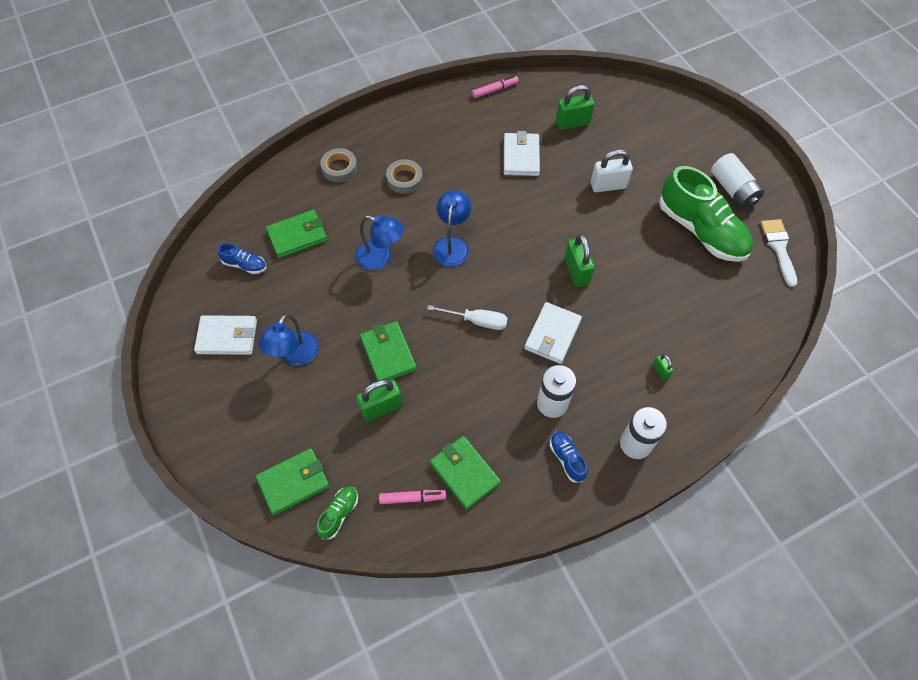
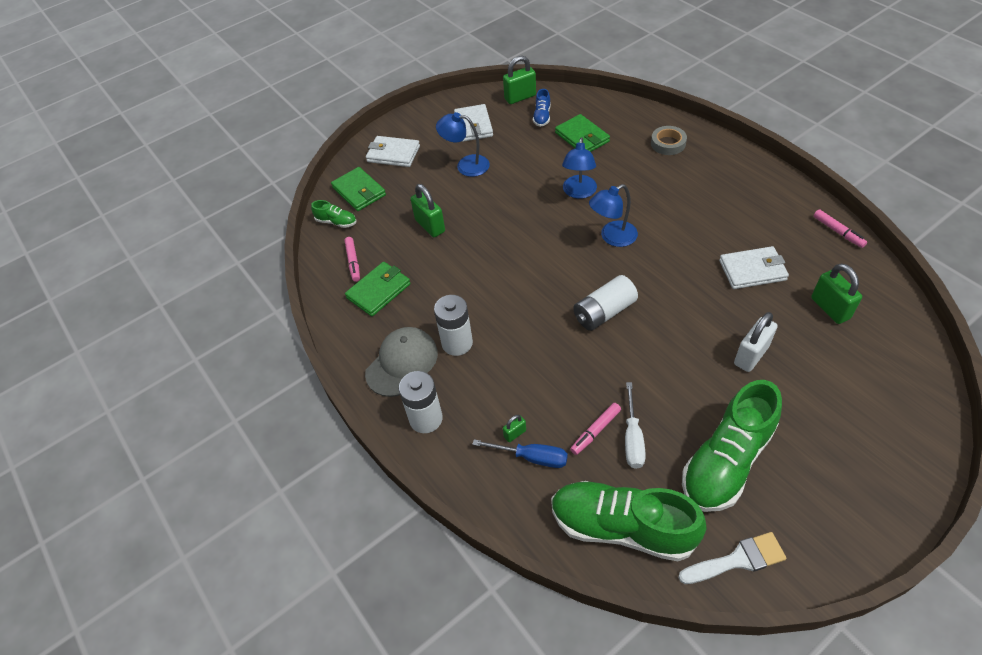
camera: 85 degrees right, 10 degrees down
(388, 353) = (482, 219): green wallet -> none
(404, 179) = (676, 188): grey tape -> none
(452, 245) = (612, 237): blue lamp -> blue lamp turned 150 degrees clockwise
(477, 321) = (532, 271): white screwdriver -> white screwdriver (632, 438)
(552, 335) = (533, 332): white wallet -> white wallet (393, 154)
(567, 459) = (402, 363): blue shoe -> grey cap
(576, 271) = (617, 341): green padlock -> green padlock (520, 97)
(608, 185) = (751, 355): white padlock -> white padlock turned 60 degrees clockwise
(665, 309) = (595, 431): none -> pink marker
(685, 362) = (532, 457): none -> blue screwdriver
(733, 190) = (813, 496): white battery -> white battery (604, 312)
(751, 312) = (622, 527): none -> green shoe

